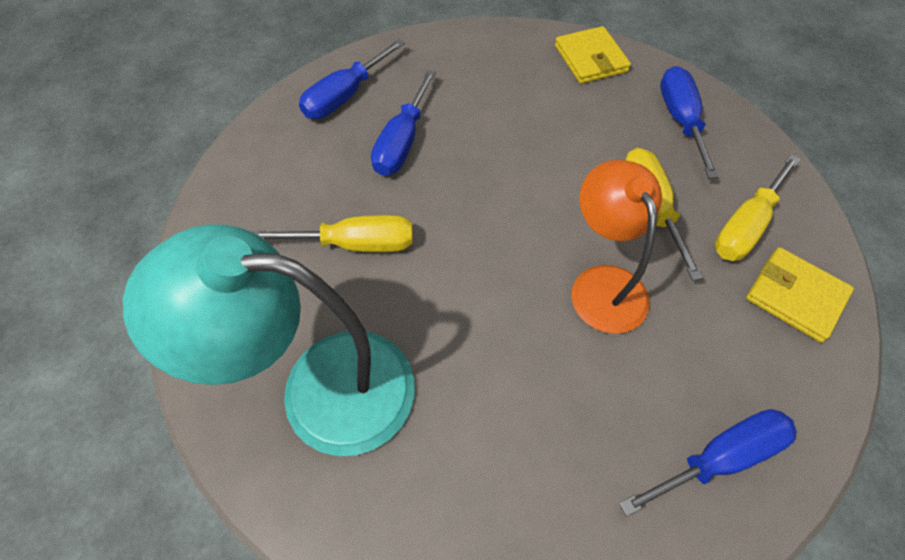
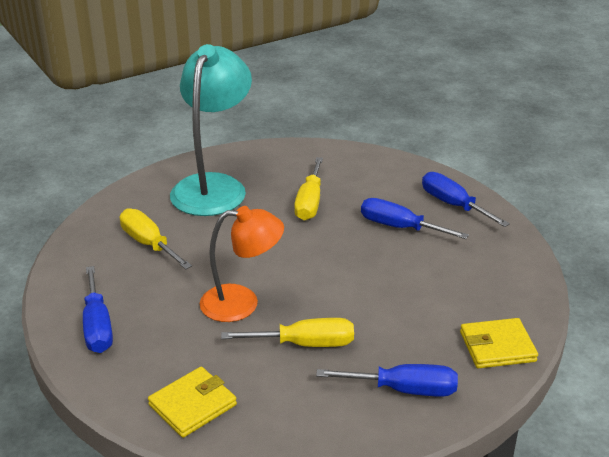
camera: 100 degrees right, 25 degrees down
(745, 226) = (269, 397): yellow screwdriver -> yellow screwdriver (149, 244)

